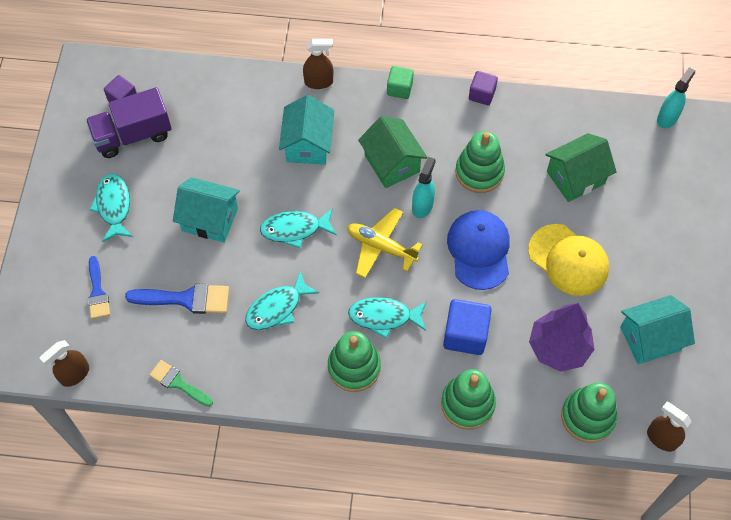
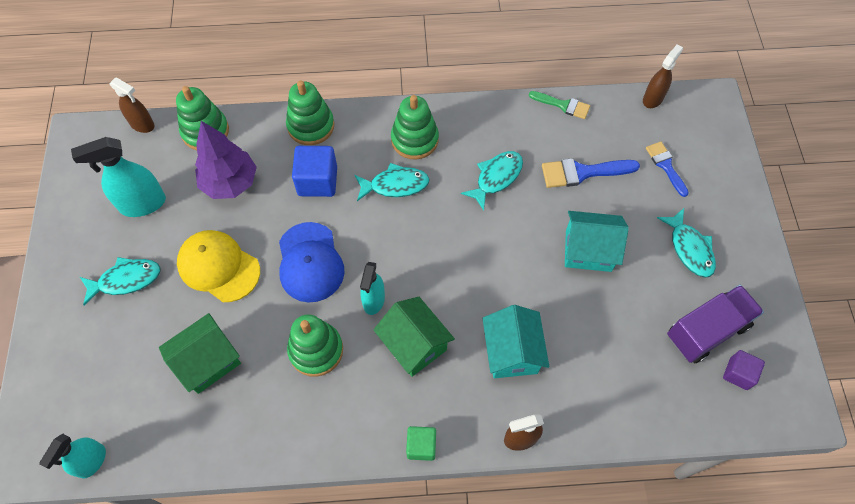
camera: 170 degrees right, 0 degrees up
(295, 229) = (500, 254): turquoise fish -> turquoise fish (126, 280)
(381, 247) = (409, 250): yellow plane -> none
(482, 94) = (320, 455): purple cube -> none
(650, 338) = (142, 204): turquoise house -> turquoise spray bottle

